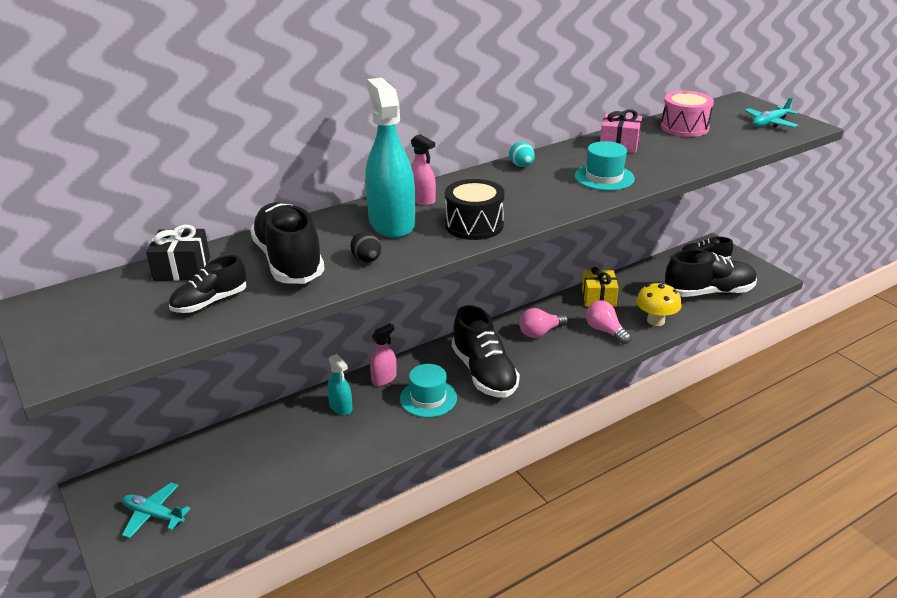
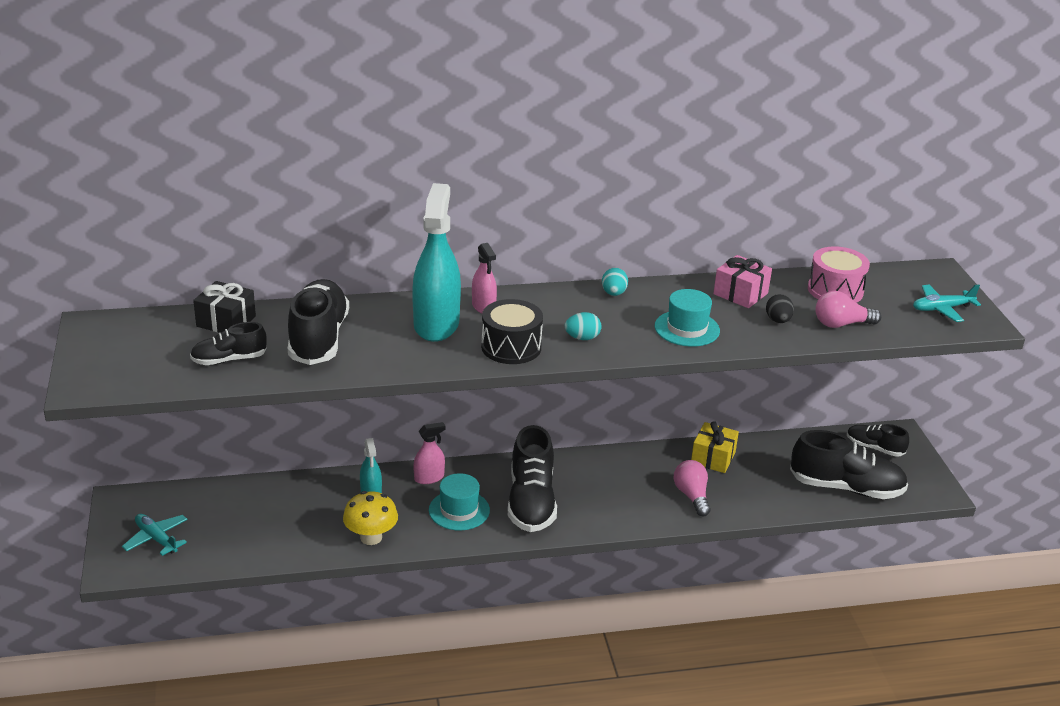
camera: 20 degrees right, 0 degrees up
(367, 260) = (386, 356): black egg -> black egg (778, 320)
(527, 204) = (582, 338): none -> turquoise egg
(540, 332) = (620, 477): pink light bulb -> pink light bulb (841, 324)
(655, 321) = (757, 501): yellow mushroom -> yellow mushroom (371, 537)

